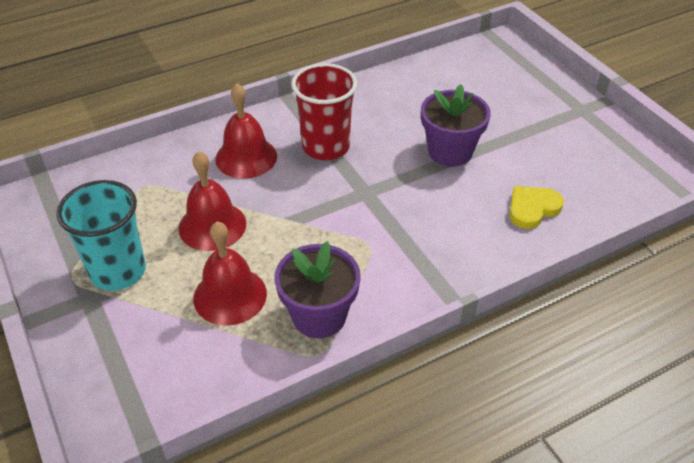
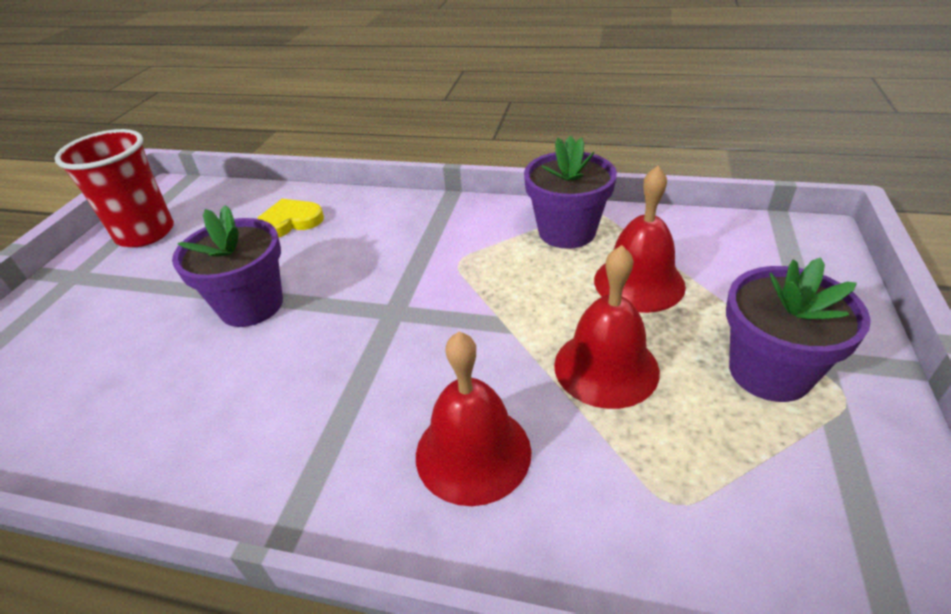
camera: 135 degrees left, 5 degrees down
(118, 271) = (769, 372): turquoise cup -> purple flower pot
(326, 147) = (355, 398): red cup -> red cup (145, 233)
(532, 208) = (290, 222): yellow heart -> yellow heart turned 150 degrees clockwise

